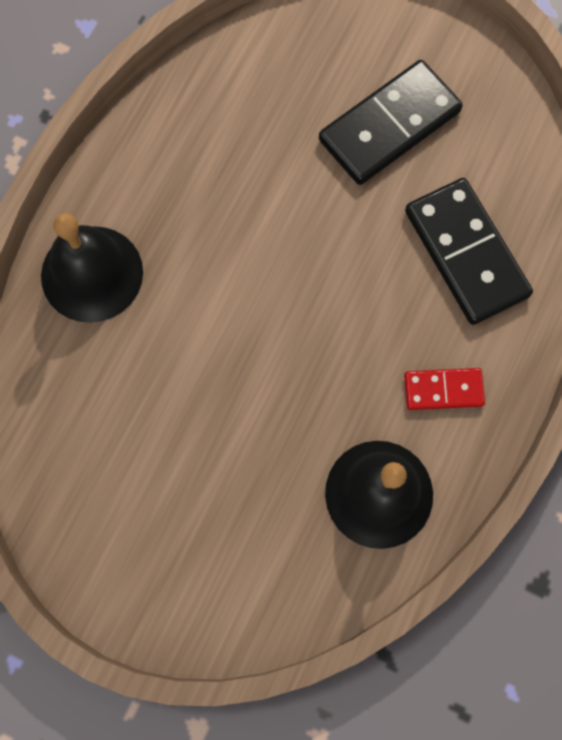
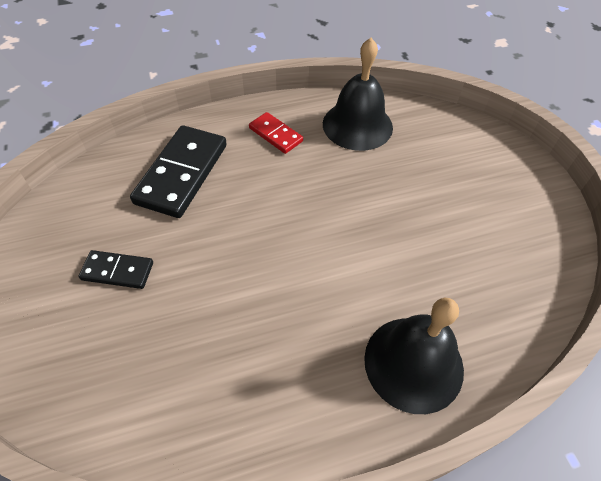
camera: 135 degrees left, 20 degrees down
(389, 125) = (117, 271): black domino -> black domino, size x0.54

